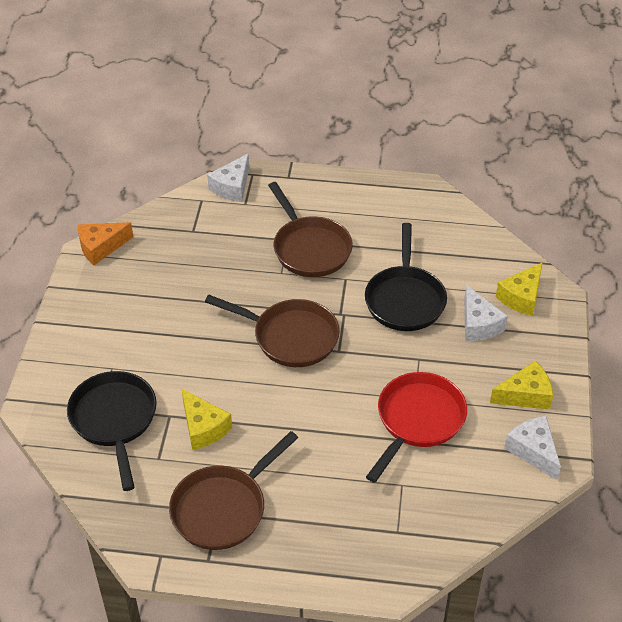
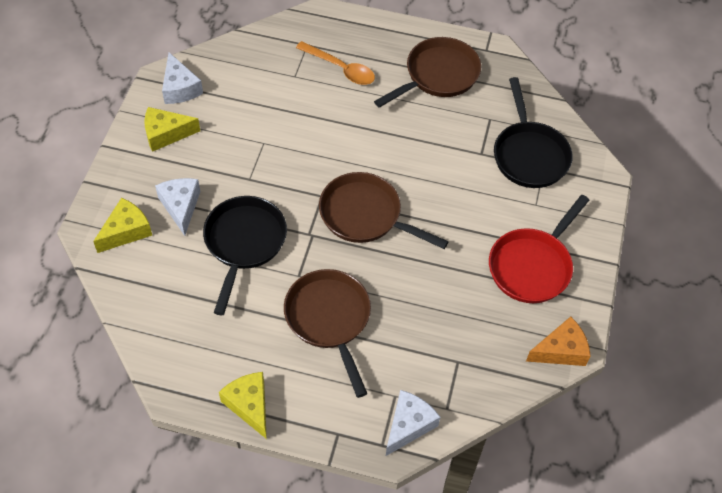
camera: 175 degrees left, 10 degrees up
(203, 428) = (452, 139): yellow cheese -> yellow cheese (249, 405)
(347, 502) = (340, 68): none -> orange spoon
(418, 420) = (267, 123): red pan -> red pan (532, 266)

